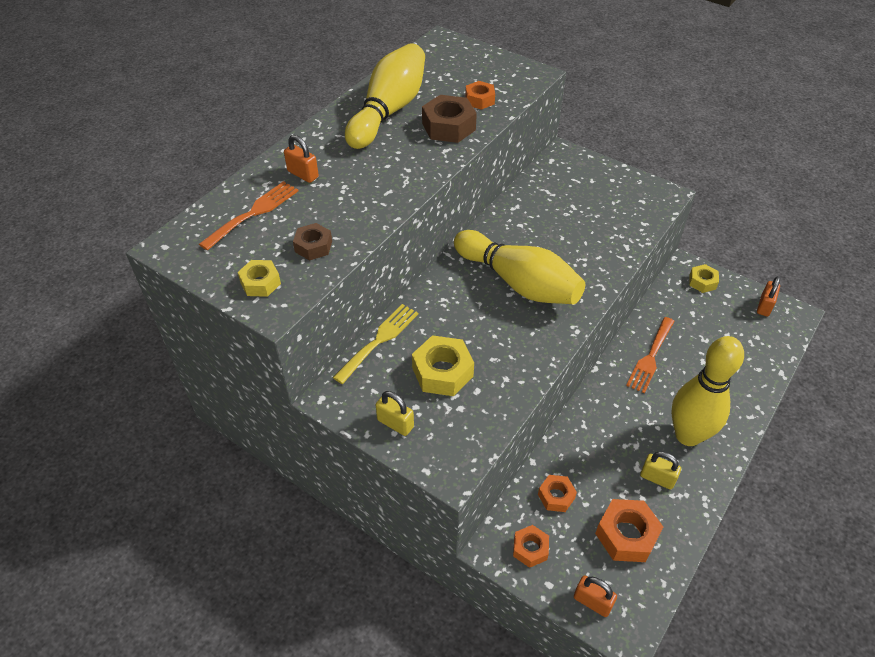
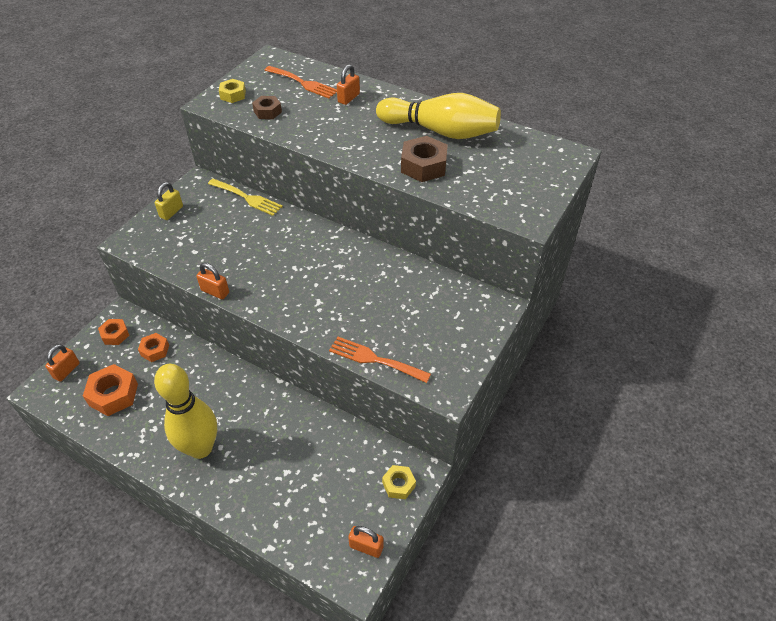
camera: 85 degrees right, 0 degrees up
(442, 372) = (214, 232): yellow nut -> none
(479, 100) = (471, 183): orange nut -> none
(519, 283) = (307, 272): yellow bowling pin -> none
(548, 364) = (215, 291): none -> orange padlock
(650, 357) = (291, 425): orange fork -> orange fork (374, 359)
(657, 478) = (160, 420): yellow padlock -> none

